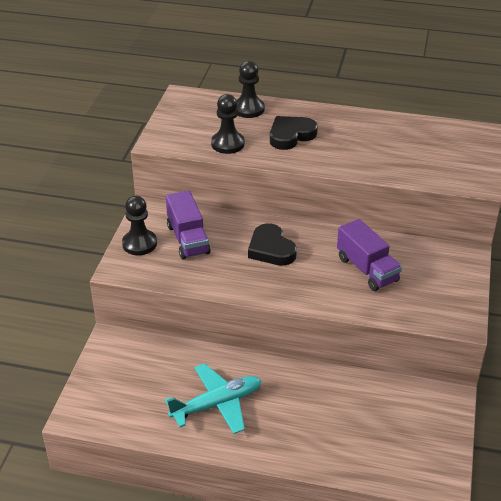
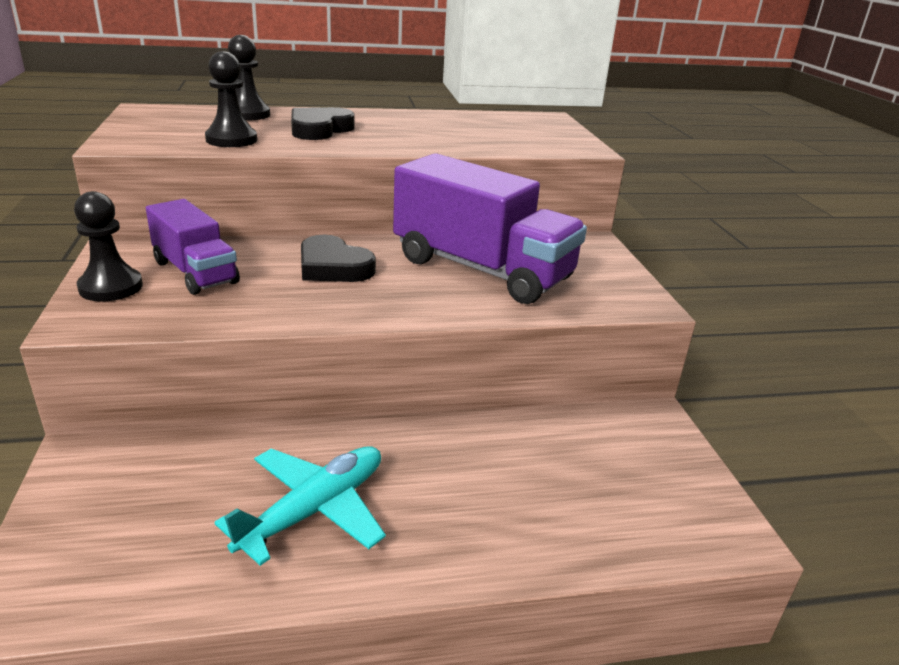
camera: 25 degrees left, 10 degrees down
(367, 269) = (481, 269): purple truck -> purple truck, size x1.73

